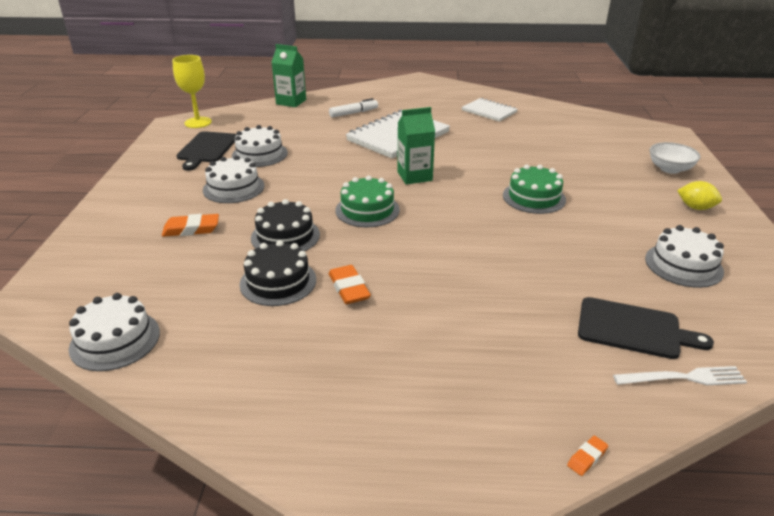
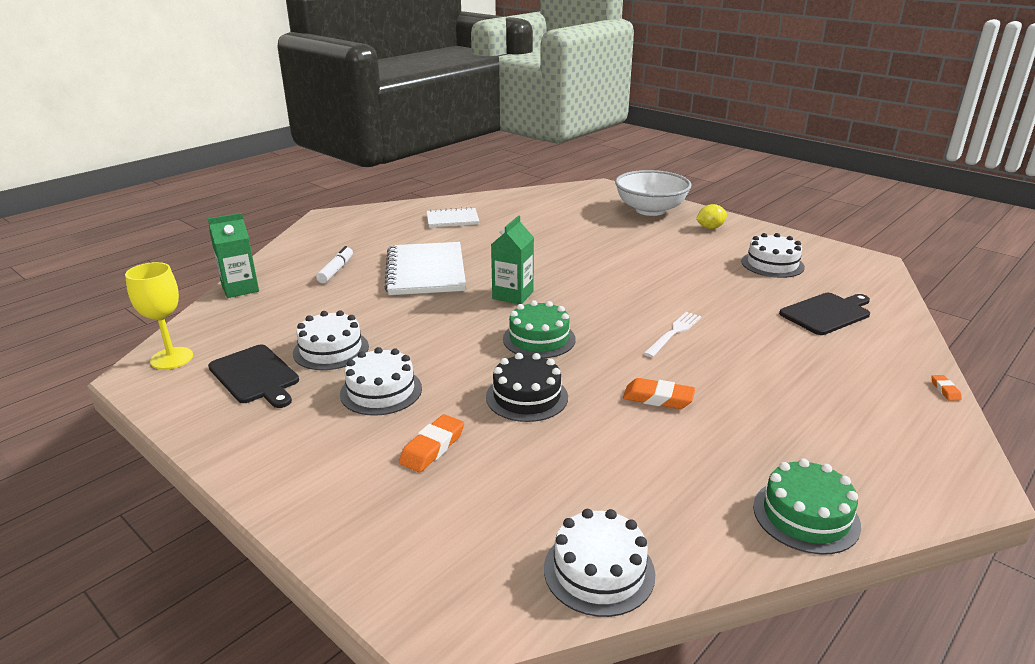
camera: 50 degrees left, 5 degrees down
(278, 282) = (604, 430): black cake -> none
(534, 197) = (621, 267): green cake -> green cake (806, 516)
(670, 169) = (650, 210): white bowl -> white bowl, size x1.76
(683, 378) = (890, 323): white fork -> white fork (673, 333)

